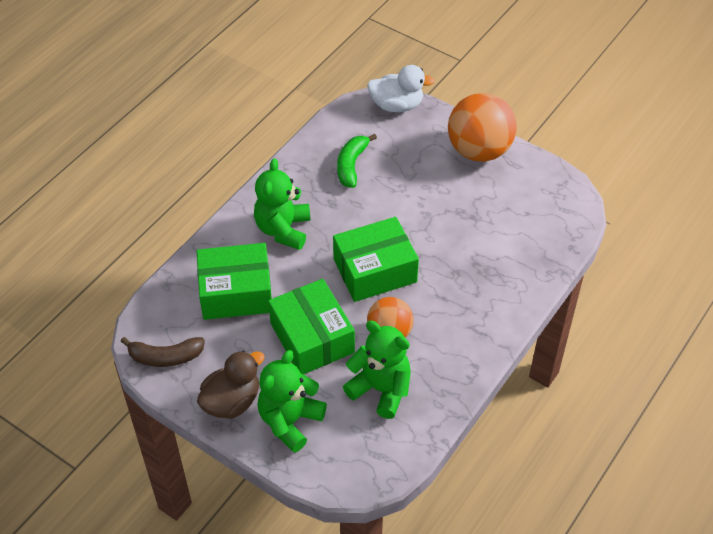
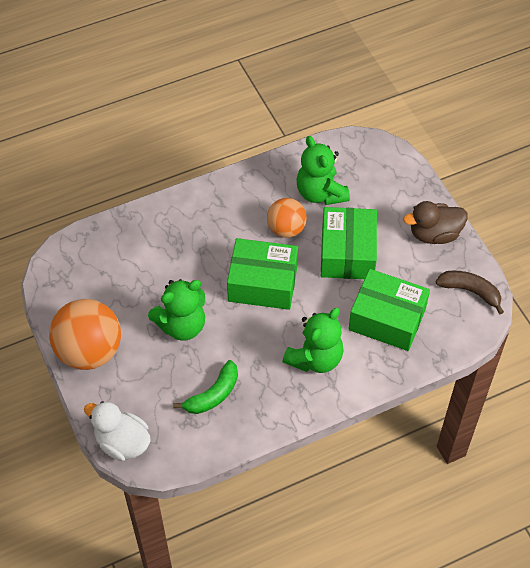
camera: 150 degrees left, 5 degrees up
(290, 421) = (399, 202): green teddy bear -> green teddy bear (182, 325)

